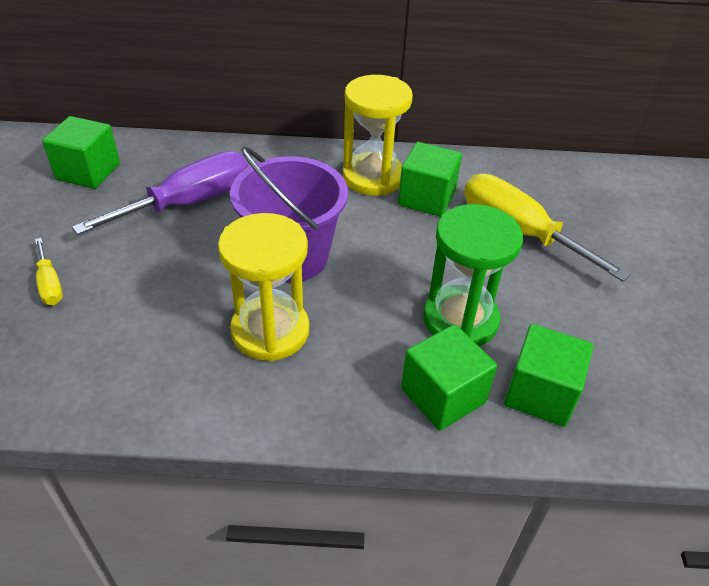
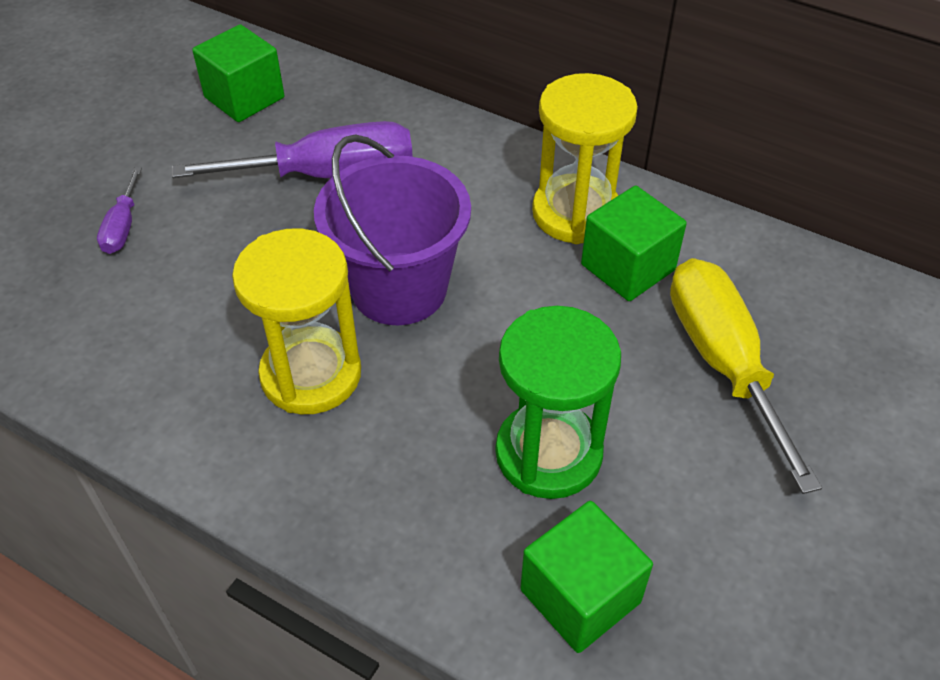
camera: 30 degrees right, 5 degrees up
(50, 284) = (122, 227): yellow screwdriver -> purple screwdriver
(443, 395) = (454, 542): green cube -> none

